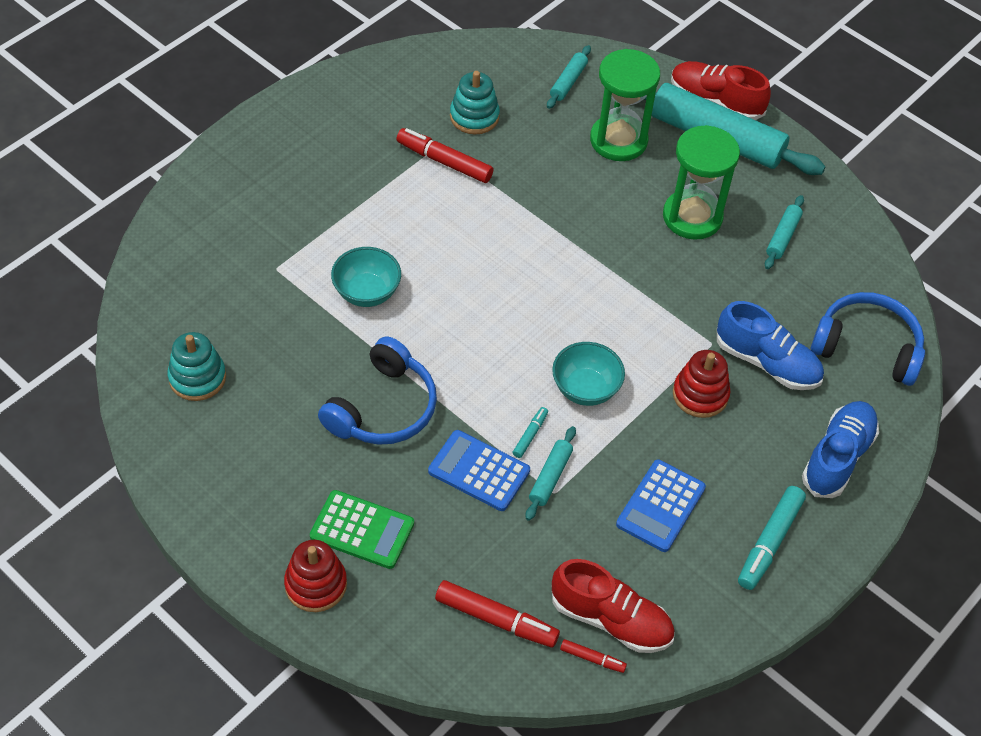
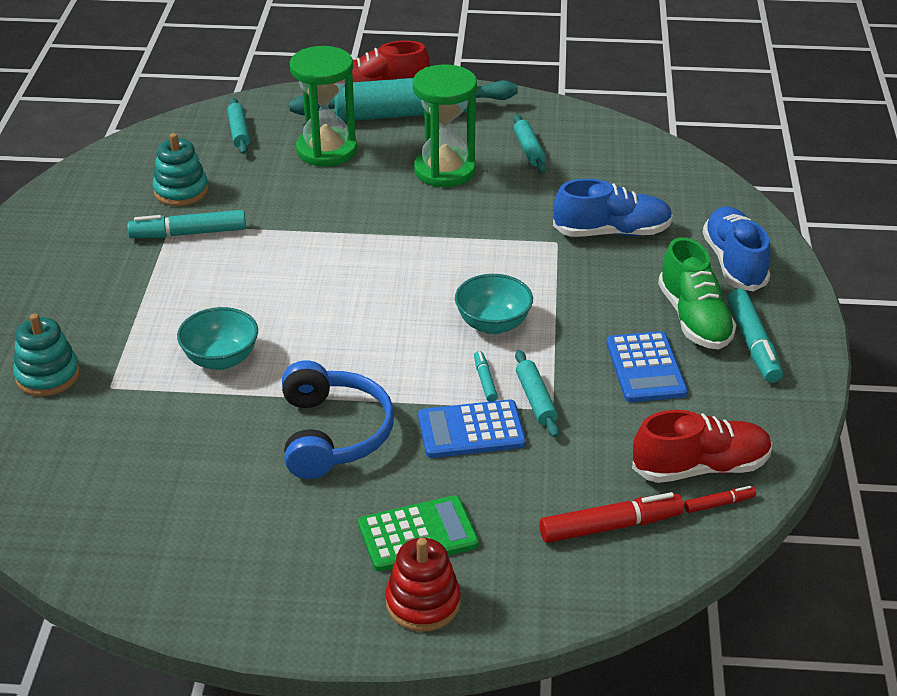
camera: 35 degrees left, 15 degrees down
(197, 378) = (122, 512): turquoise stacking toy -> turquoise stacking toy (48, 376)
(444, 161) = (188, 233): red marker -> turquoise marker
(700, 394) = (587, 279): red stacking toy -> none
(746, 488) = (694, 319): none -> green shoe
(867, 347) = (671, 185): blue headphones -> none

